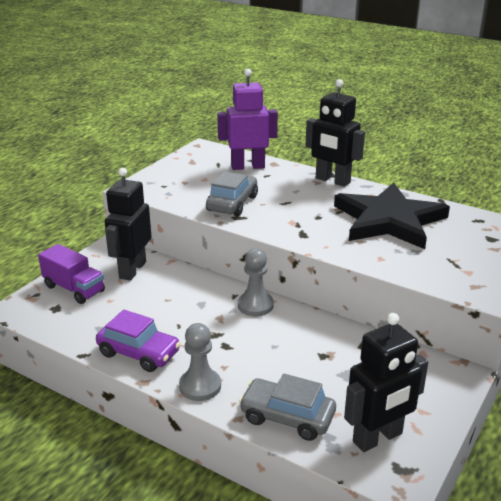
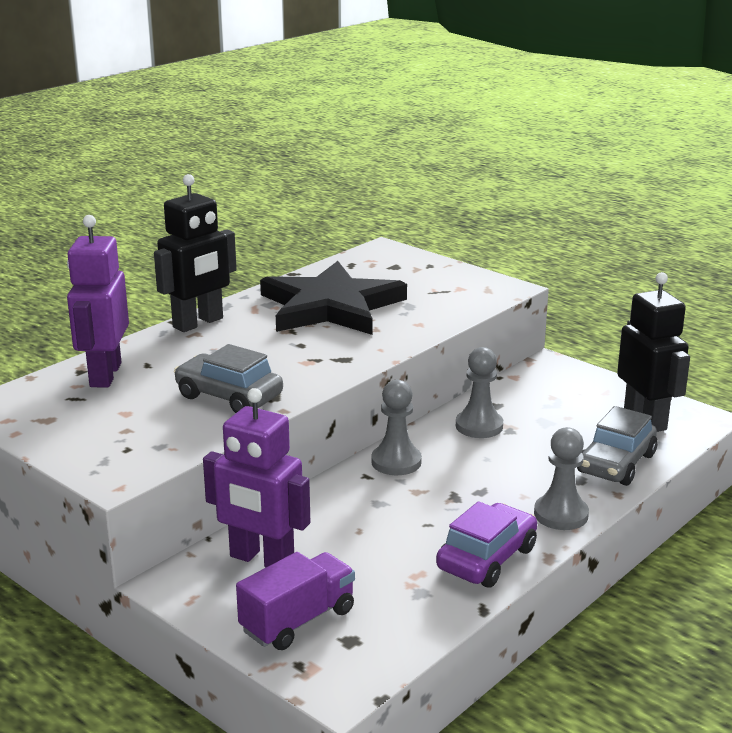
camera: 80 degrees left, 5 degrees down
(132, 270) = (261, 560): black robot -> purple robot
(323, 339) = (479, 426): none -> grey pawn

